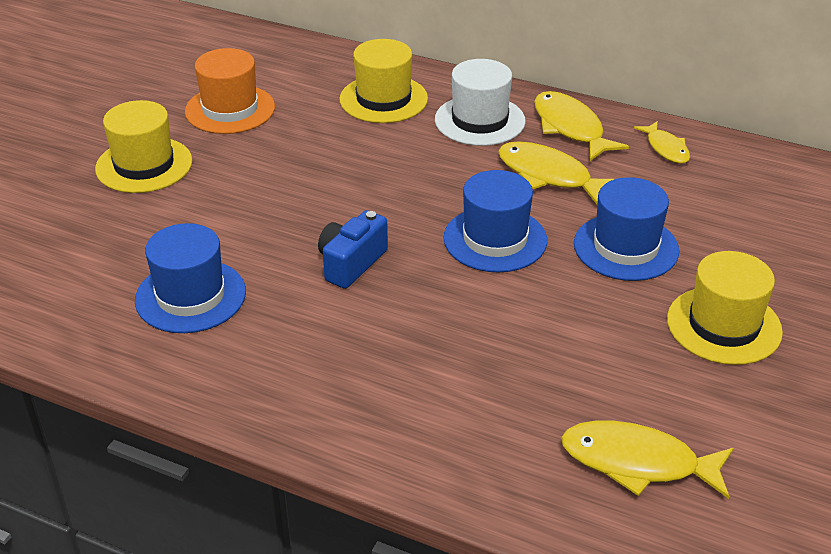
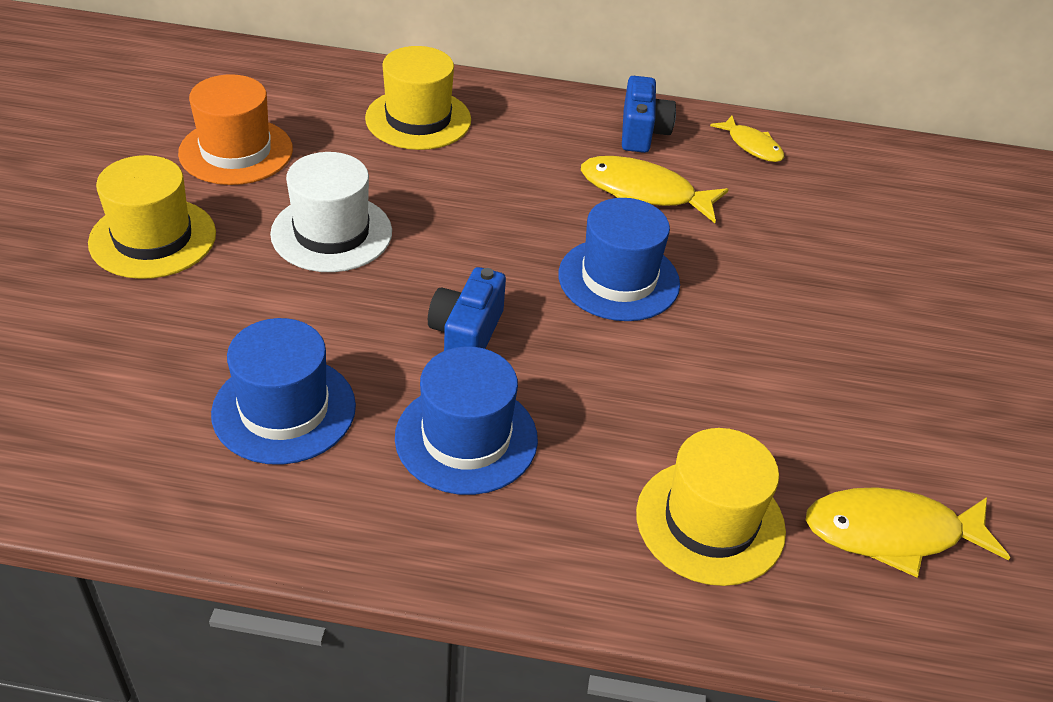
camera: 20 degrees left, 5 degrees up
(480, 120) = (539, 134): white hat -> white hat (331, 233)
(570, 128) = (642, 132): yellow fish -> blue camera
(626, 247) = (762, 269): blue hat -> blue hat (466, 438)
(724, 325) = (903, 347): yellow hat -> yellow hat (710, 522)

